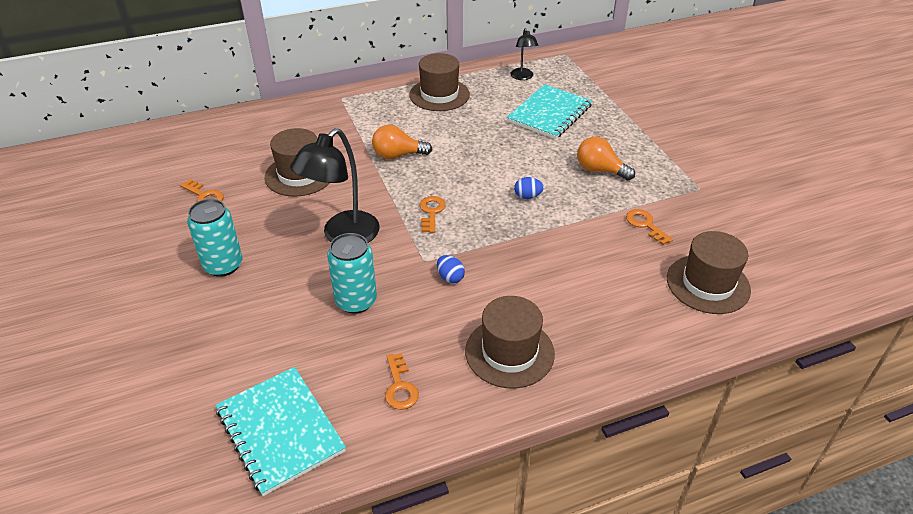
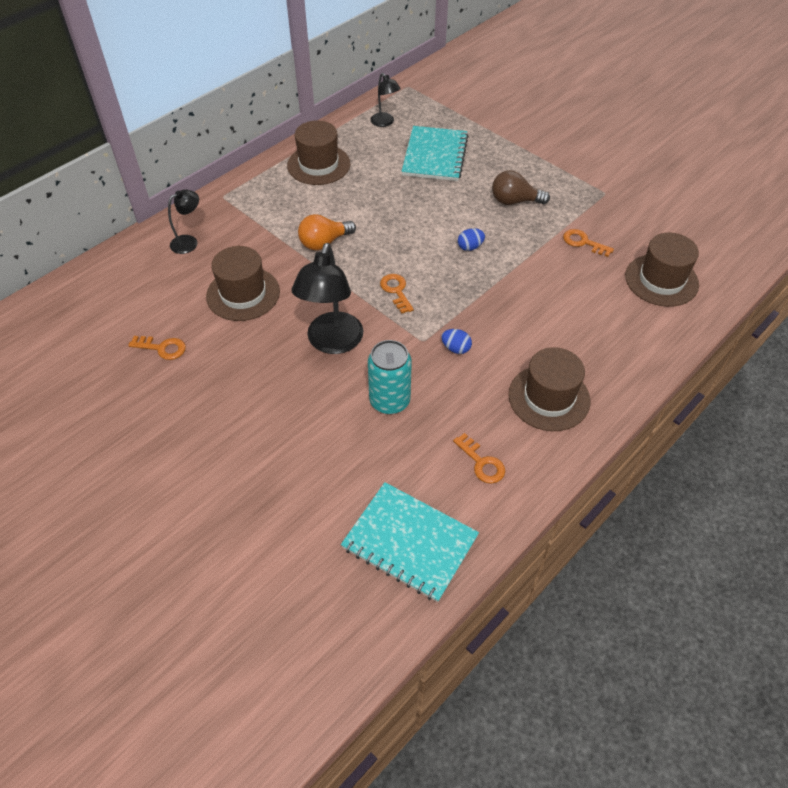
camera: 25 degrees left, 10 degrees up
(223, 265) = (239, 412): turquoise can -> none
(288, 124) = (189, 242): none -> black lamp
(599, 170) = (514, 201): orange light bulb -> brown light bulb

